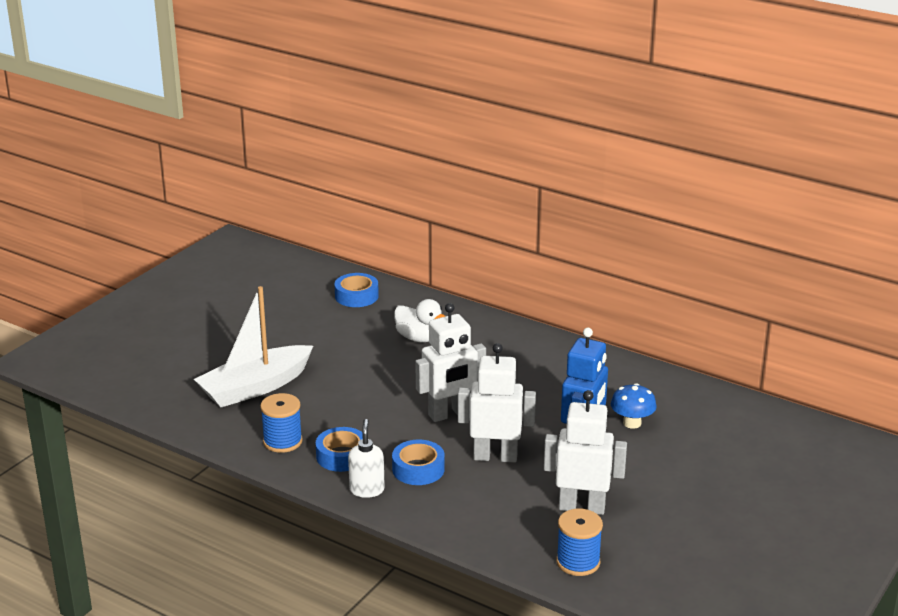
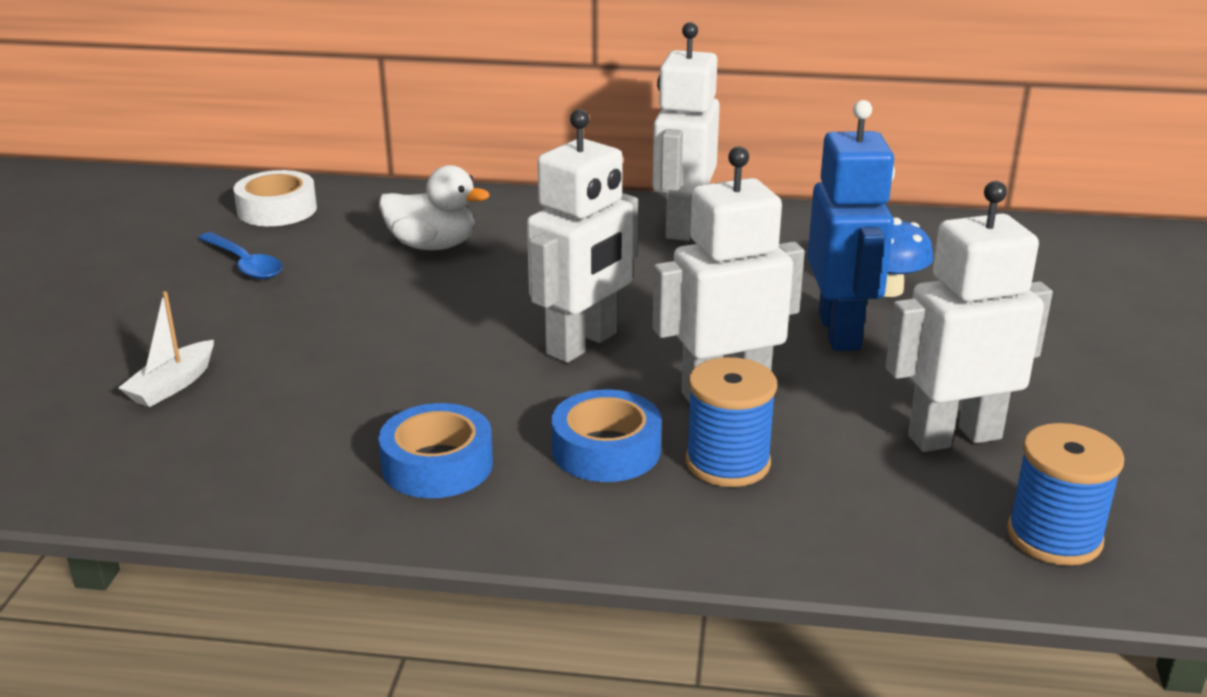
camera: 25 degrees left, 0 degrees up
(255, 387) = (172, 385): white boat -> white boat, size x0.43
(282, 441) = (293, 469): blue spool -> blue spool (727, 463)
(321, 327) = (244, 264): none -> blue spoon
(356, 296) = (277, 210): blue tape -> white tape
(367, 490) = (537, 515): white soap dispenser -> none
(558, 357) = (682, 226): none -> white robot

